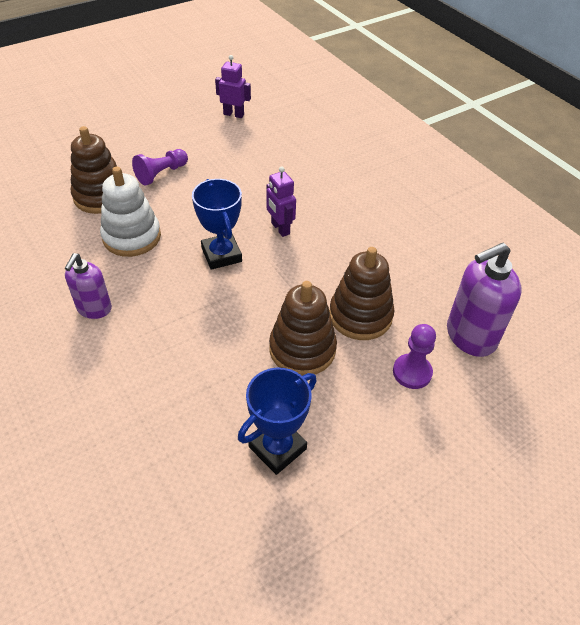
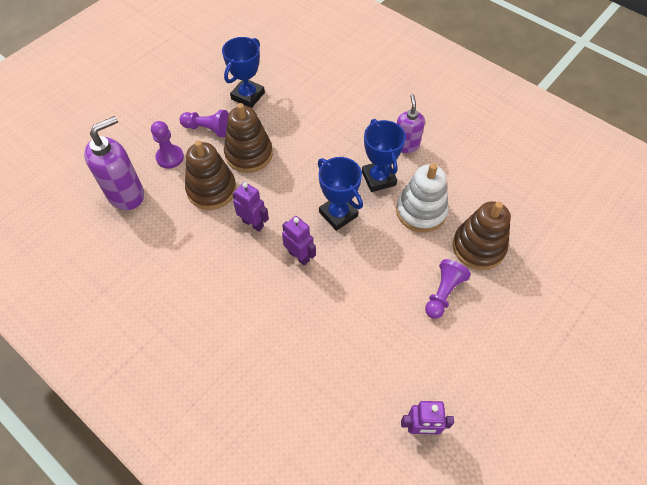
camera: 165 degrees right, 10 degrees up
(154, 279) = (378, 178): none -> blue trophy
(319, 268) = (253, 223): none -> purple robot
(352, 403) = (208, 129): none -> purple pawn

